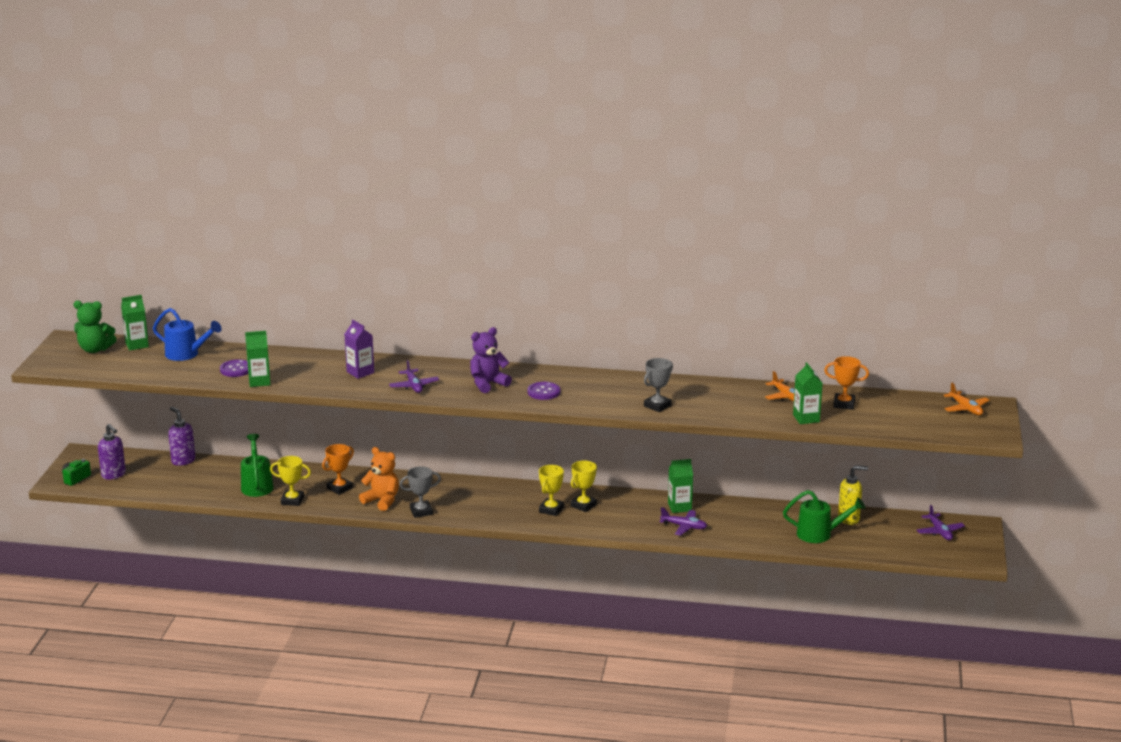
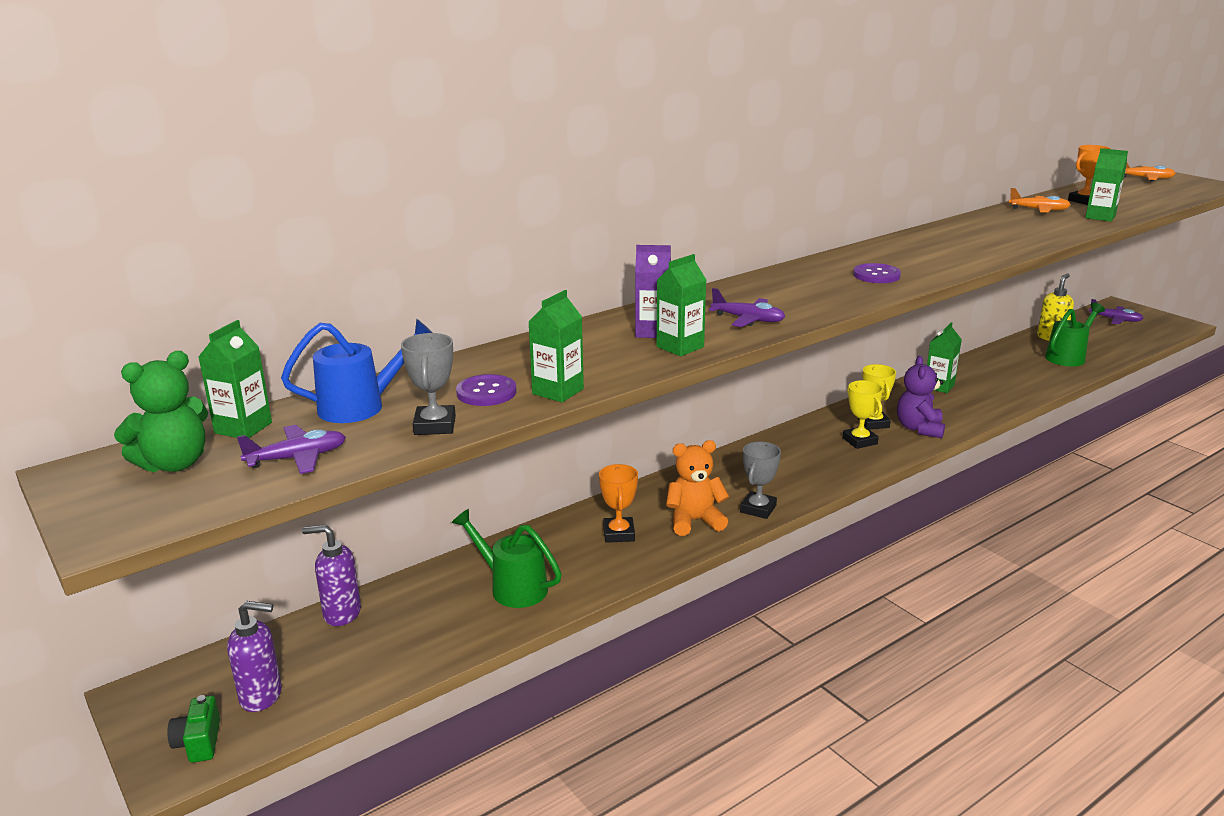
camera: 45 degrees left, 0 degrees up
(292, 500) = (596, 579): yellow trophy -> none
(351, 385) = (680, 347): none -> green carton
(488, 384) = (809, 289): purple teddy bear -> purple teddy bear (919, 429)
(657, 406) = (989, 249): grey trophy -> grey trophy (435, 425)
(684, 526) = (982, 399): purple plane -> purple plane (297, 458)

